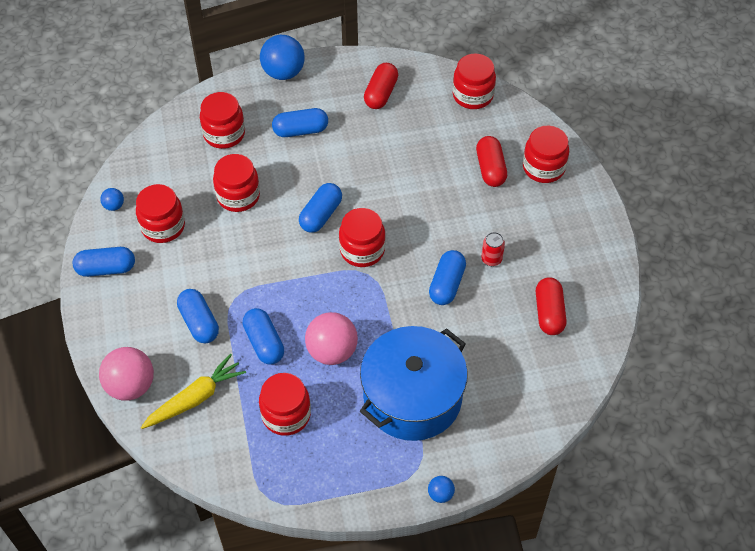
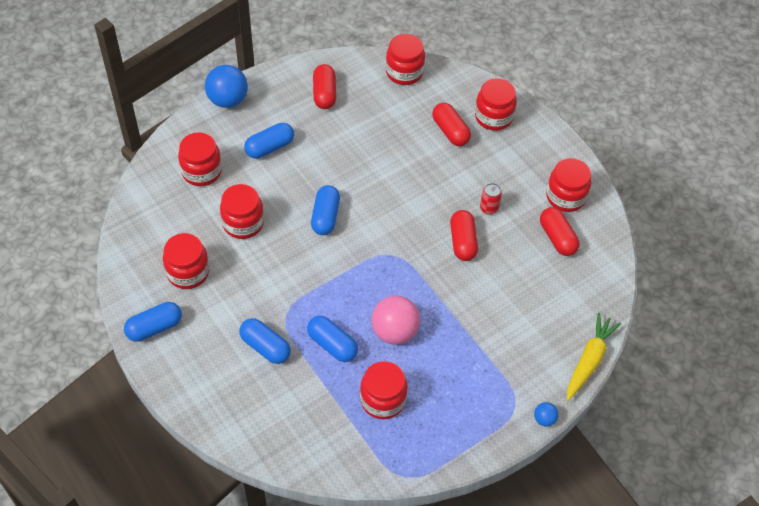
camera: 25 degrees left, 0 degrees up
(114, 206) = (132, 268): blue ball -> none
(131, 386) = (232, 424): pink ball -> none
(195, 398) = (296, 414): yellow carrot -> yellow carrot (589, 360)
(362, 250) = (377, 236): red jar -> red jar (566, 197)
(412, 397) = (481, 347): blue pot -> none
(446, 284) = (462, 242): blue capsule -> red capsule

